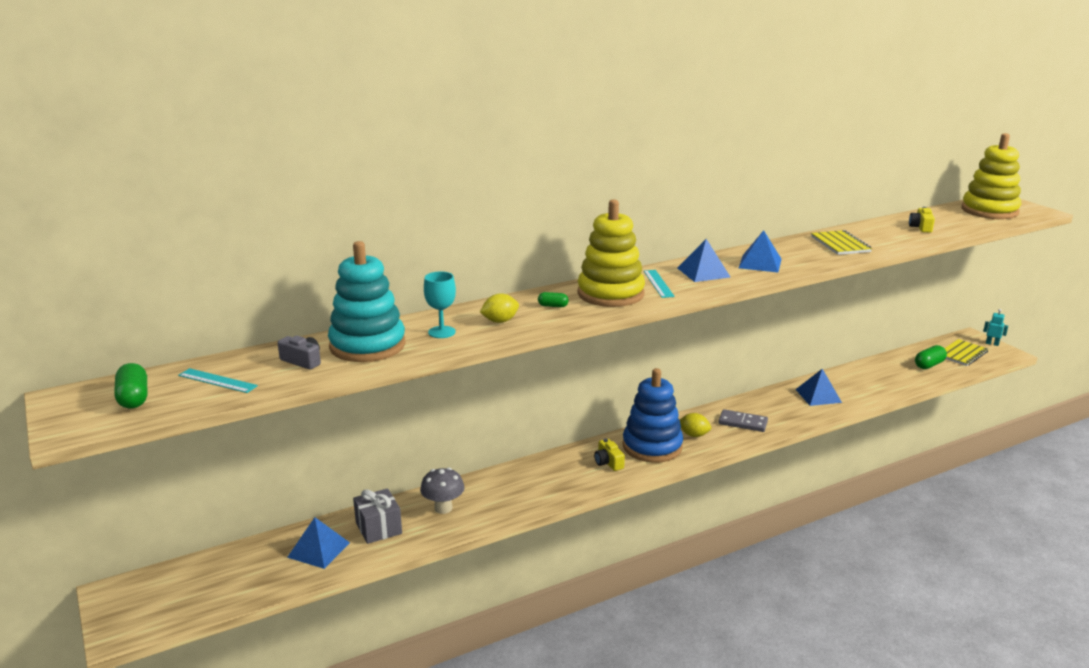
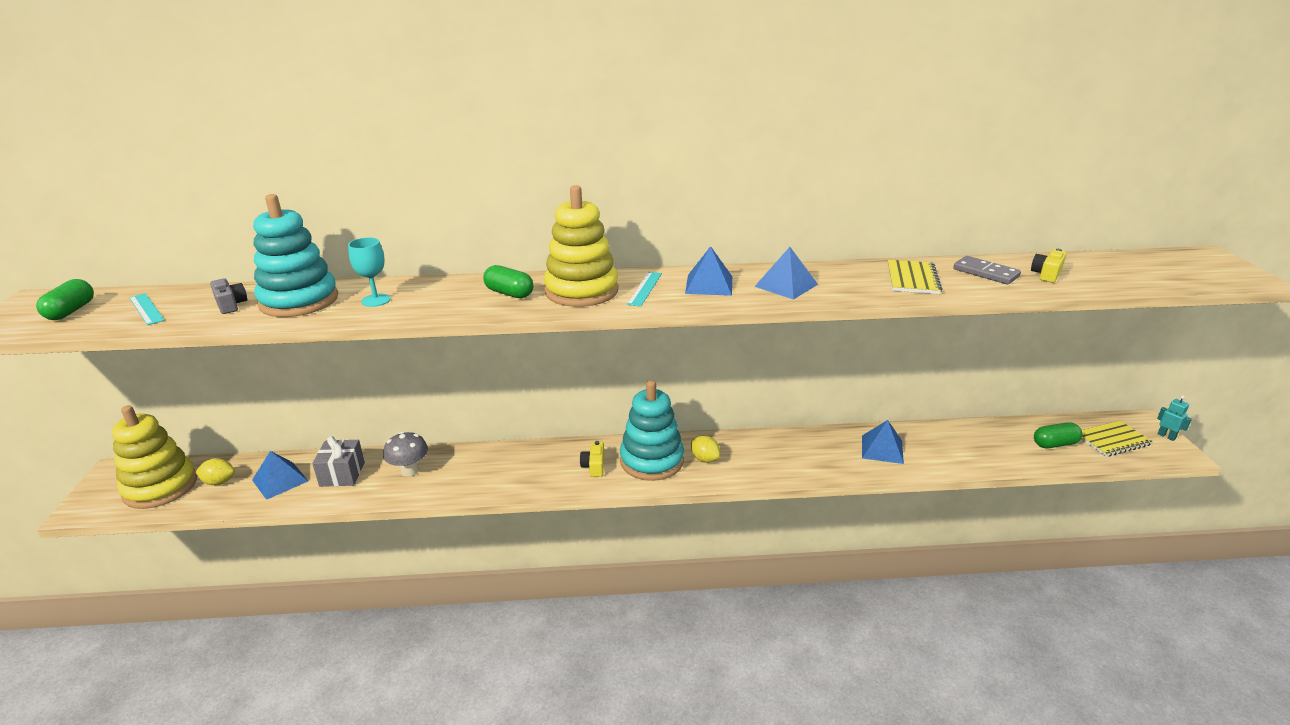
camera: 25 degrees right, 5 degrees up
(500, 321) = (440, 299): yellow lemon -> yellow lemon (219, 482)
(553, 306) = (509, 293): green capsule -> green capsule, size x1.72
(652, 446) = (651, 461): blue stacking toy -> turquoise stacking toy
(742, 423) = (769, 459): grey domino -> grey domino (986, 273)
(989, 211) = (1173, 267): yellow stacking toy -> yellow stacking toy (160, 487)

